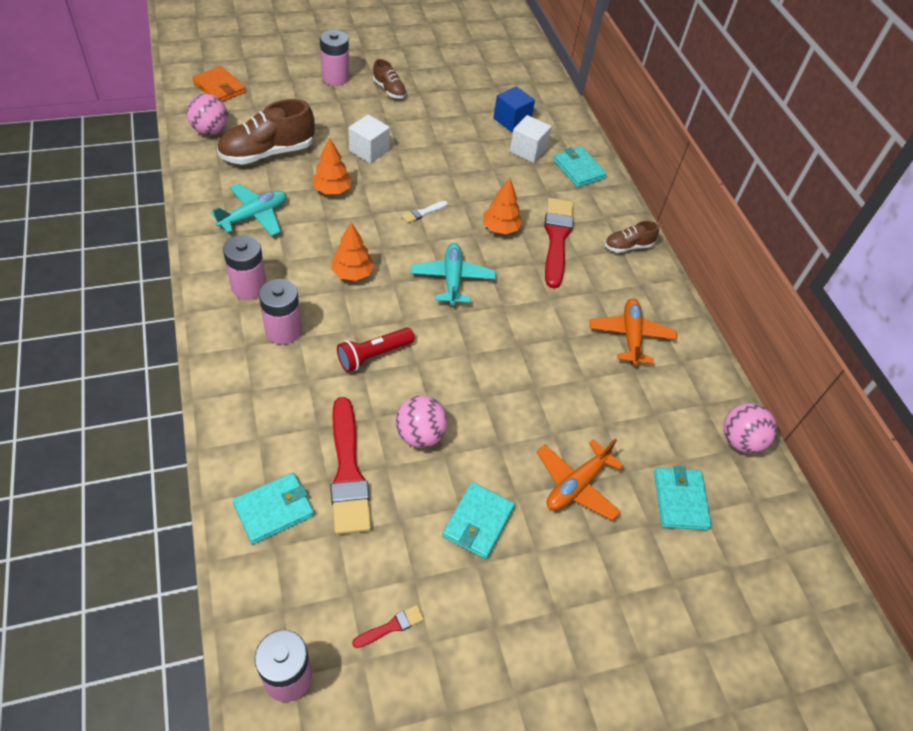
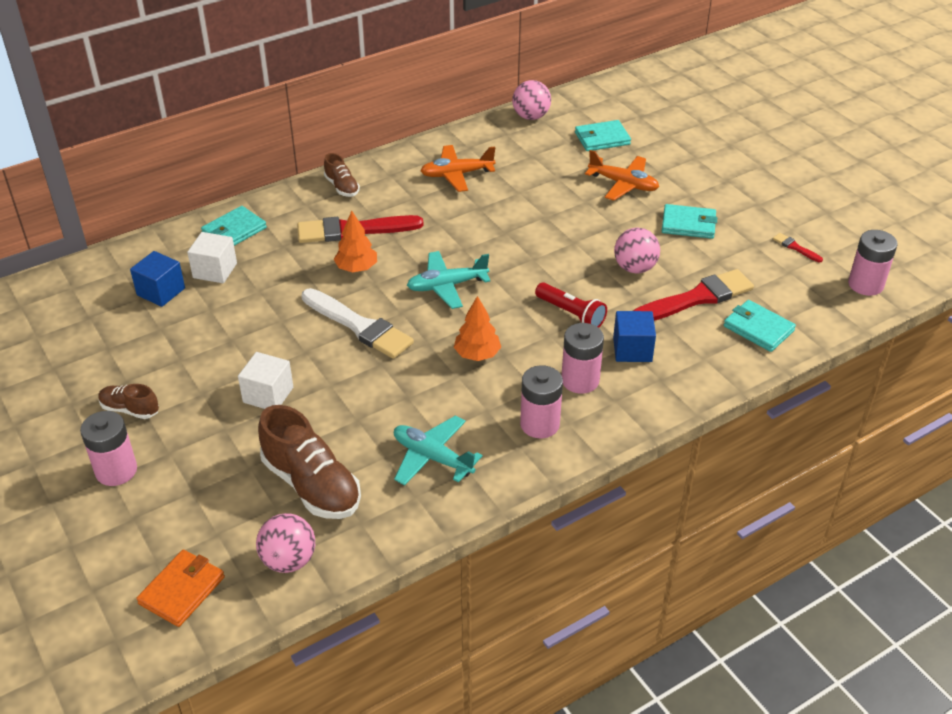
camera: 100 degrees left, 10 degrees down
(301, 384) = (632, 349): none -> blue cube
(332, 190) = (355, 406): orange tree -> none
(389, 90) = (130, 409): brown shoe -> brown shoe turned 105 degrees counterclockwise
(423, 212) = (359, 326): white brush -> white brush, size x2.32

